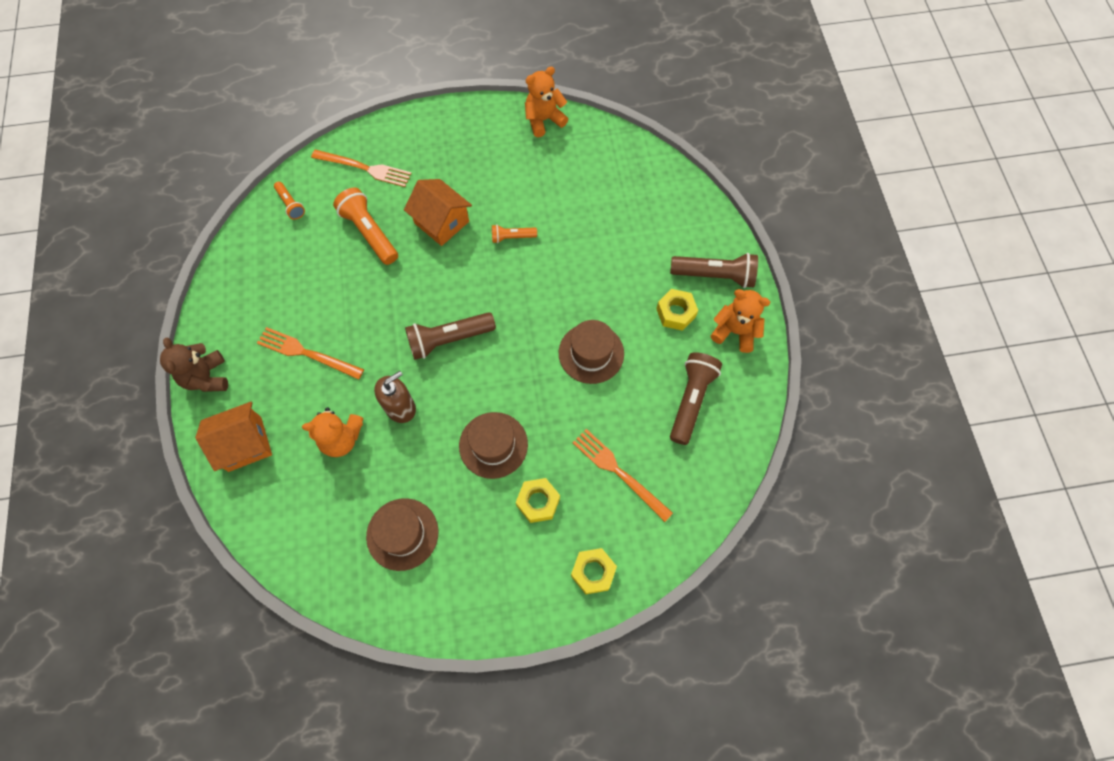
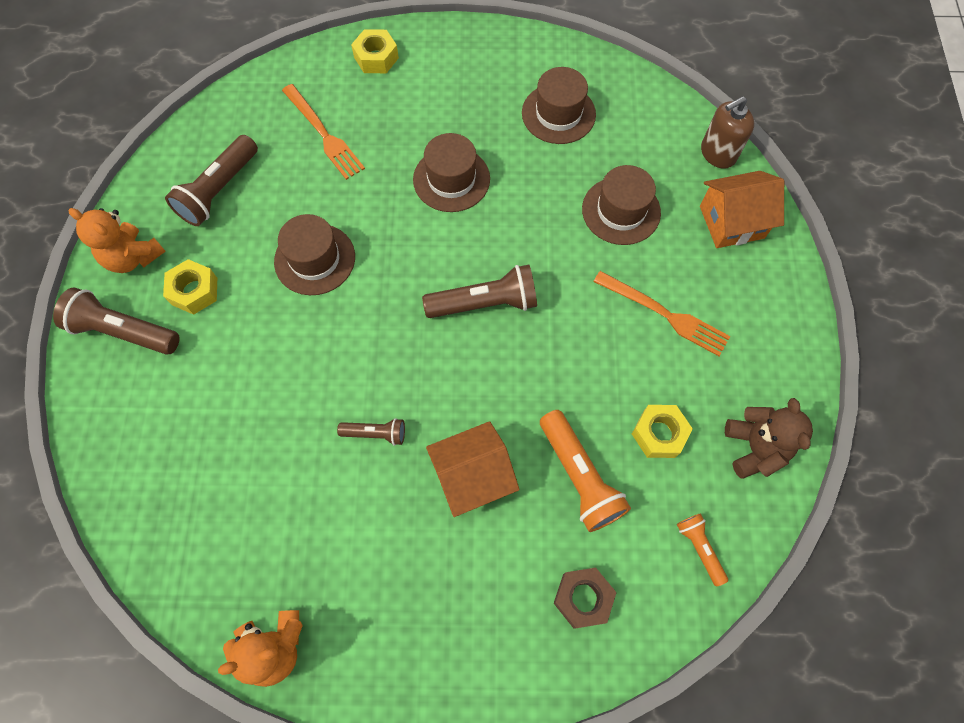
camera: 170 degrees left, 0 degrees up
(207, 377) = (788, 304): brown teddy bear -> brown teddy bear (754, 448)
(341, 439) = (621, 211): orange teddy bear -> brown hat
(365, 168) = (583, 598): orange fork -> brown nut
(400, 407) = (552, 233): brown soap dispenser -> brown soap dispenser (717, 153)
(441, 222) = (472, 476): orange house -> orange house turned 75 degrees counterclockwise
(512, 237) = (375, 433): orange flashlight -> brown flashlight
(538, 502) = (415, 120): yellow nut -> yellow nut (659, 434)

